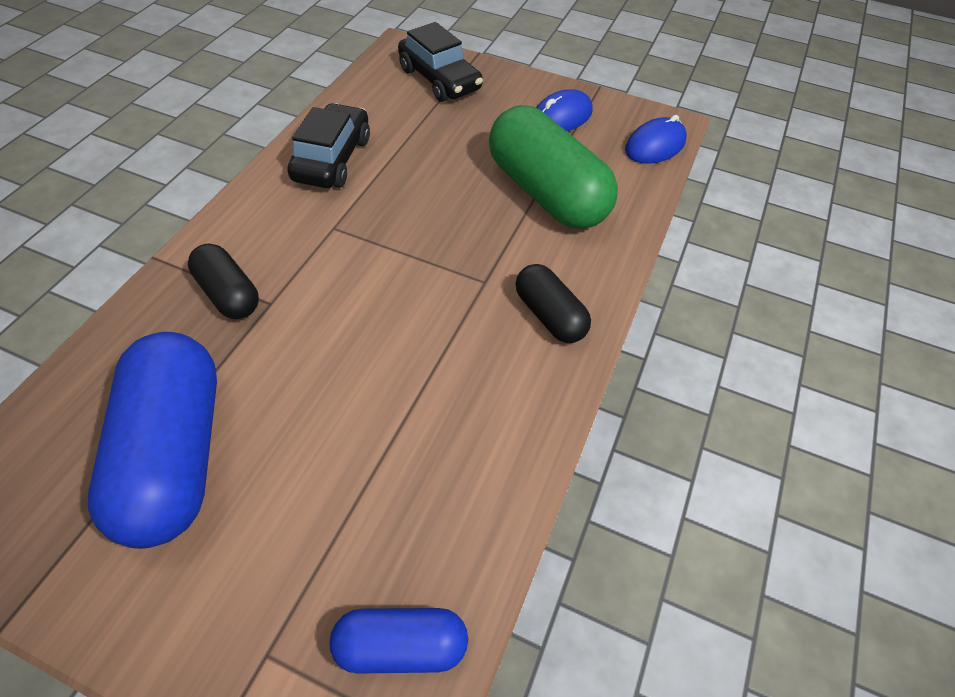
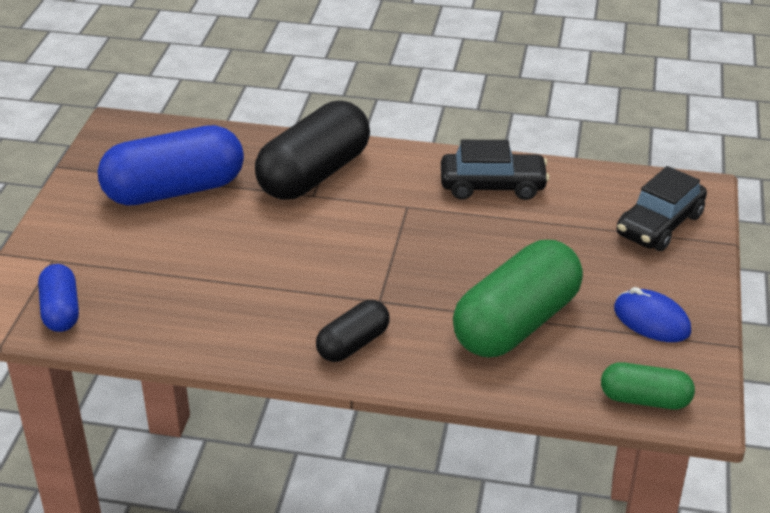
camera: 80 degrees right, 15 degrees down
(228, 294) = (314, 174): black capsule -> black capsule, size x1.90
(655, 146) = (645, 400): blue mouse -> green capsule

